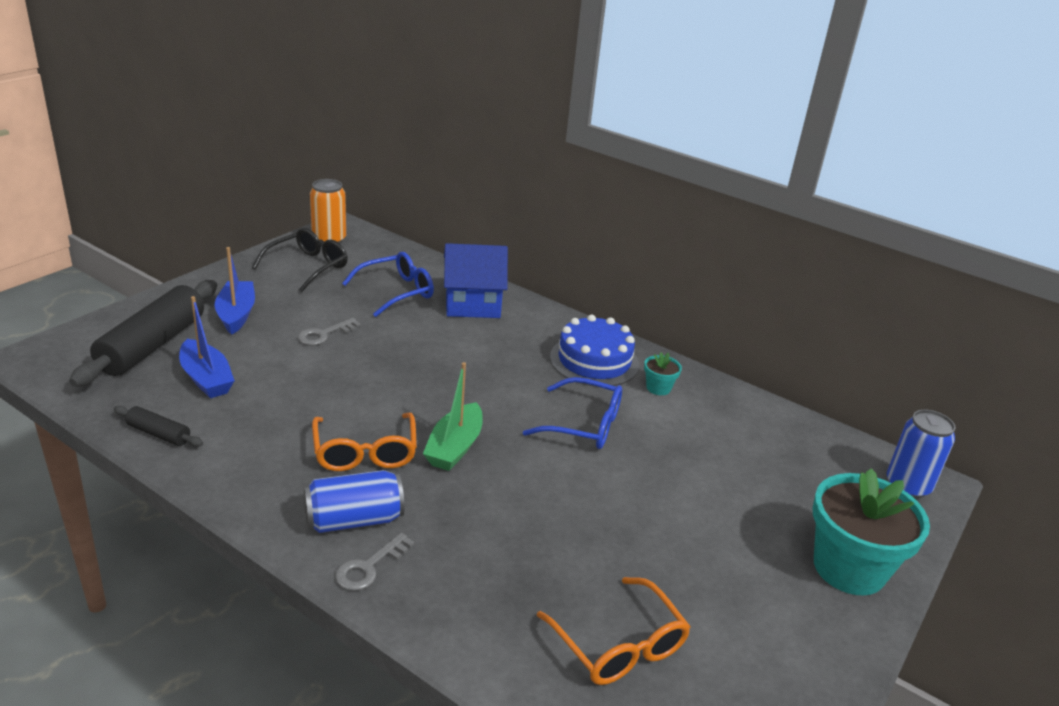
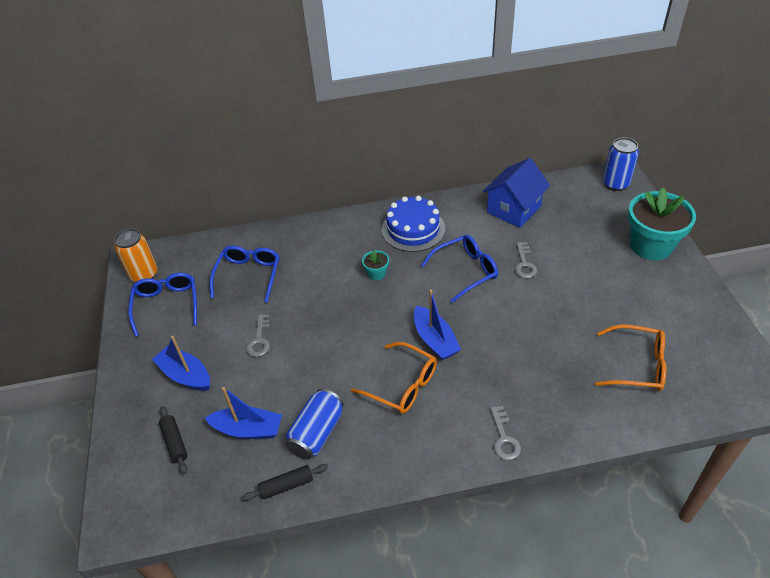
camera: 40 degrees left, 15 degrees up
(152, 345) = (175, 442): black rolling pin -> black rolling pin, size x0.47
(308, 267) = (167, 305): black glasses -> blue glasses
(354, 520) = (459, 424): blue can -> blue can (317, 433)
(454, 447) = (435, 340): green boat -> blue boat
(472, 304) = (302, 247): blue house -> blue house (513, 209)
(657, 466) = (524, 264): none -> grey key
(658, 388) = (462, 219): turquoise flower pot -> turquoise flower pot (376, 273)

